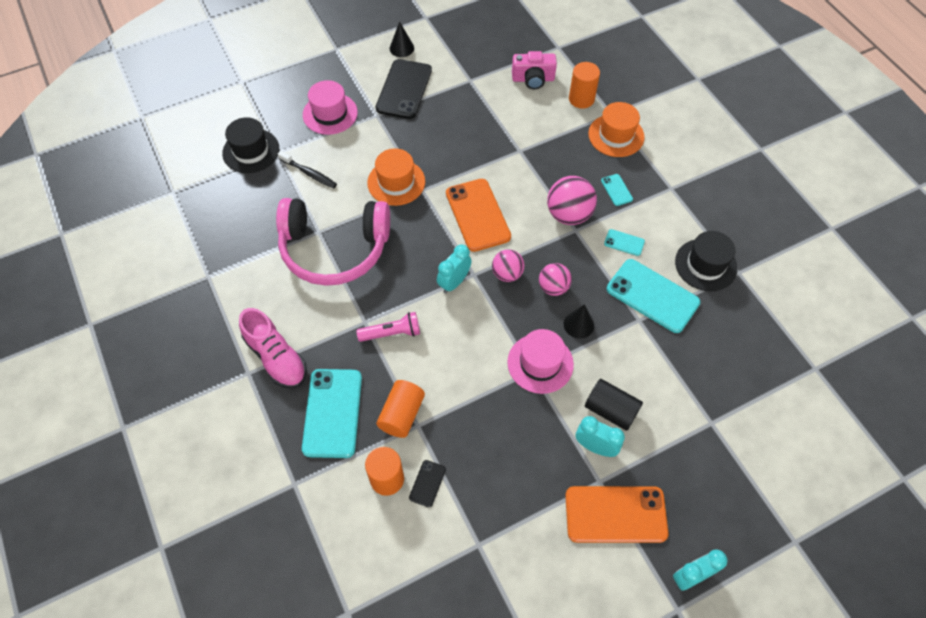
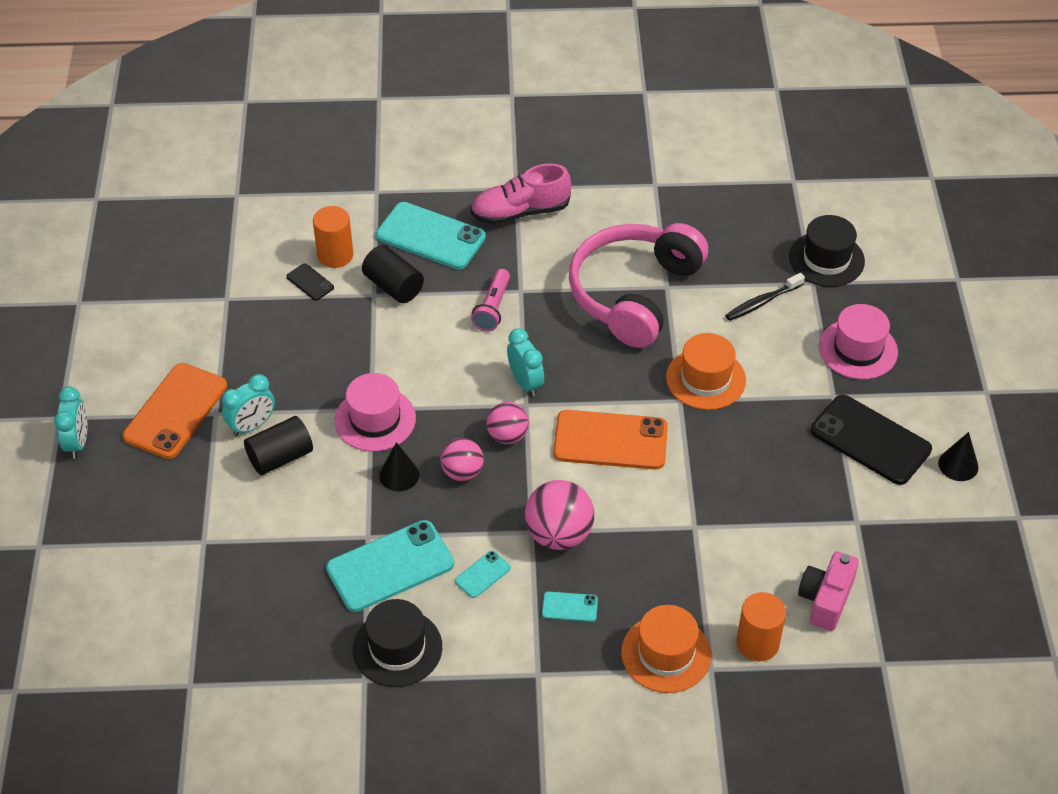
camera: 115 degrees right, 10 degrees down
(401, 414) = (393, 286): orange cylinder -> black cylinder

